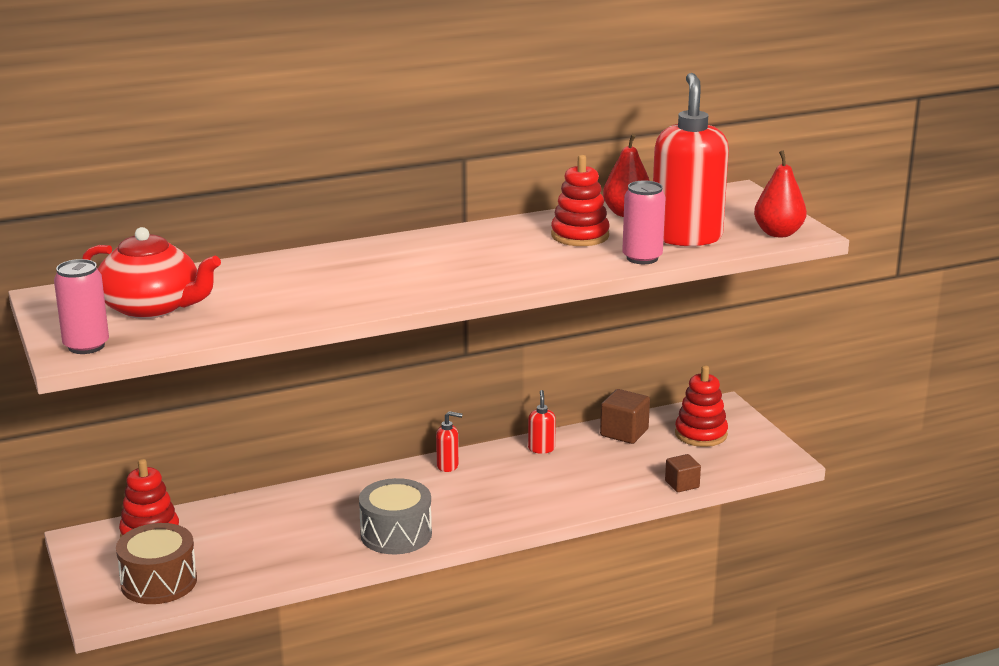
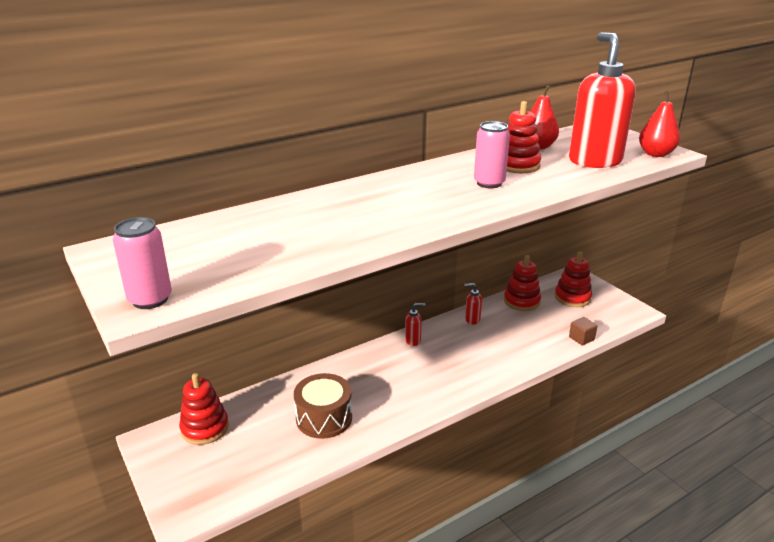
camera: 10 degrees left, 5 degrees up
(152, 307) = (202, 253): red teapot -> none
(159, 582) = (223, 476): brown drum -> brown drum (324, 418)
(396, 534) = (398, 405): grey drum -> none
(541, 448) = (472, 319): red soap dispenser -> red soap dispenser turned 75 degrees counterclockwise
(624, 432) = (521, 301): brown cube -> red stacking toy
(642, 258) = (577, 179): pink can -> pink can (489, 183)

